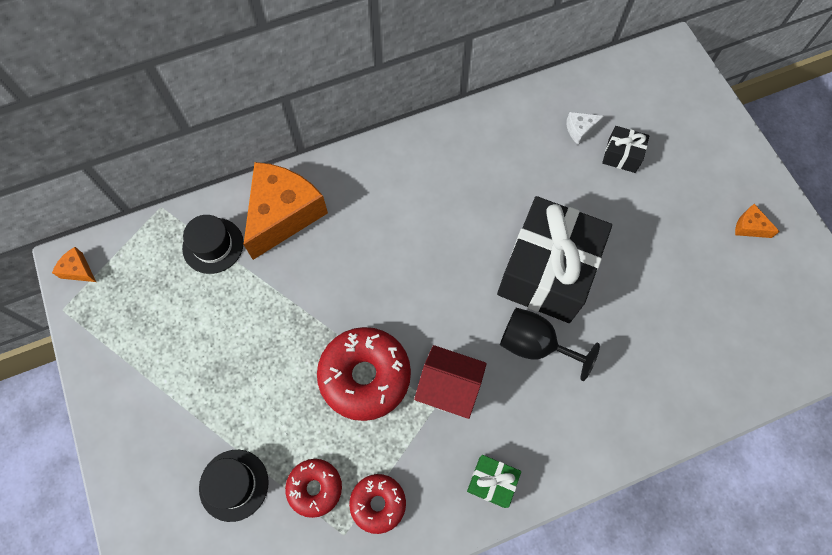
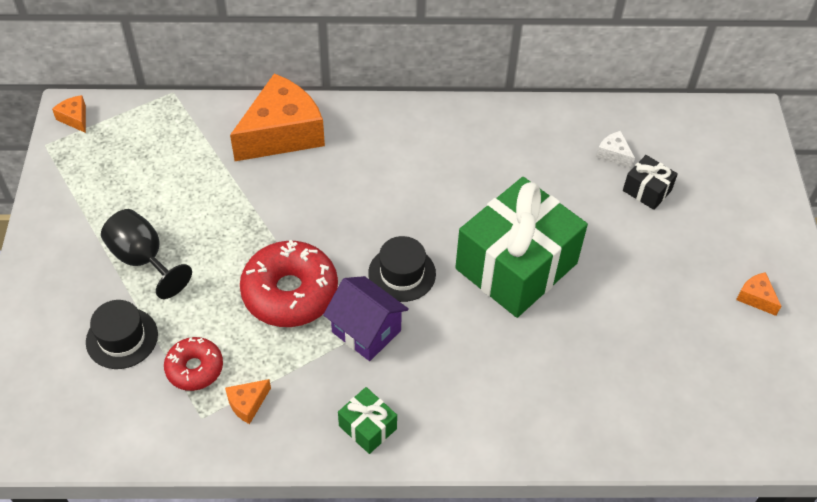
camera: 20 degrees right, 15 degrees down
(213, 245) = (204, 138): black hat -> black hat (402, 273)
(378, 503) = (247, 404): red donut -> orange cheese
(449, 388) = (366, 331): red house -> purple house
(534, 345) = (471, 324): black goblet -> black goblet (143, 259)
(546, 272) = (516, 266): black gift -> green gift
(580, 130) = (614, 154): white cheese -> white cheese turned 45 degrees clockwise

